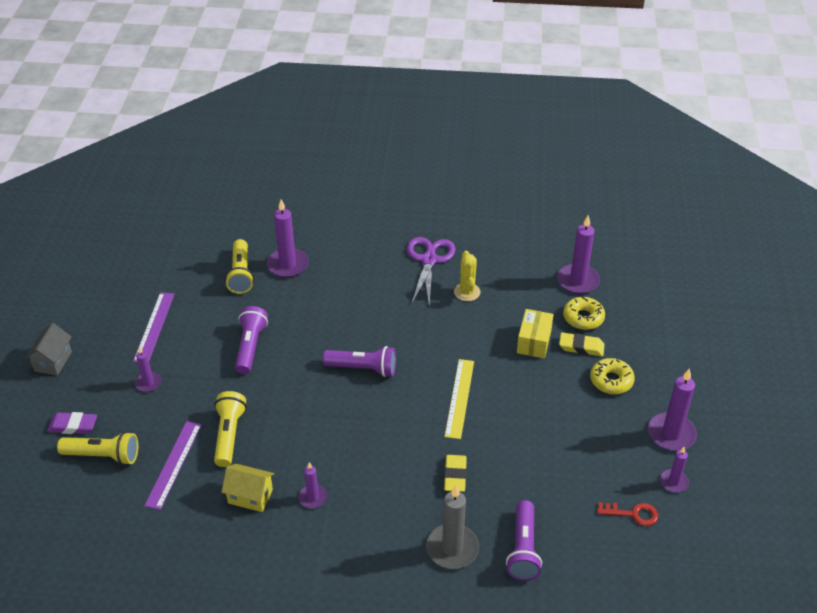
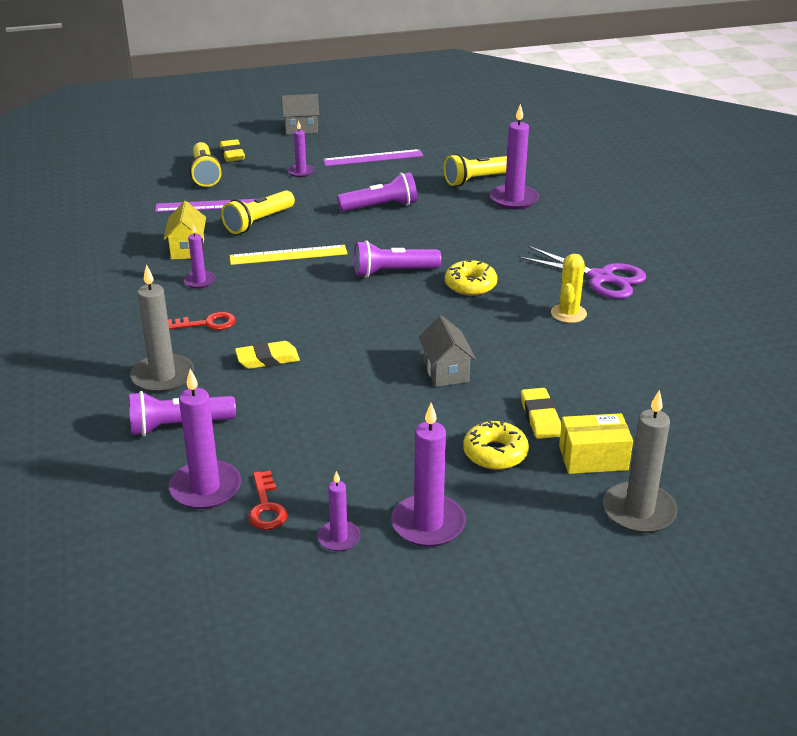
camera: 70 degrees right, 10 degrees down
(73, 426) = (232, 154): purple eraser -> yellow eraser
(229, 435) = (258, 222): yellow flashlight -> yellow flashlight turned 150 degrees clockwise
(363, 368) = (393, 272): purple flashlight -> purple flashlight turned 90 degrees clockwise
(385, 505) = (207, 323): none -> red key
(429, 260) = (601, 278): purple scissors -> purple scissors turned 45 degrees clockwise
(459, 398) = (387, 341): yellow ruler -> yellow ruler (288, 255)
(467, 292) = (568, 313): yellow cactus -> yellow cactus turned 45 degrees counterclockwise
(512, 377) = (446, 371): none -> grey house
(534, 342) = (521, 377): yellow box -> yellow box (593, 458)
(578, 281) = (667, 395): purple candle -> purple candle (205, 488)
(583, 318) = (598, 410): yellow donut -> yellow donut (470, 285)
(683, 335) = (639, 511): none -> grey candle

